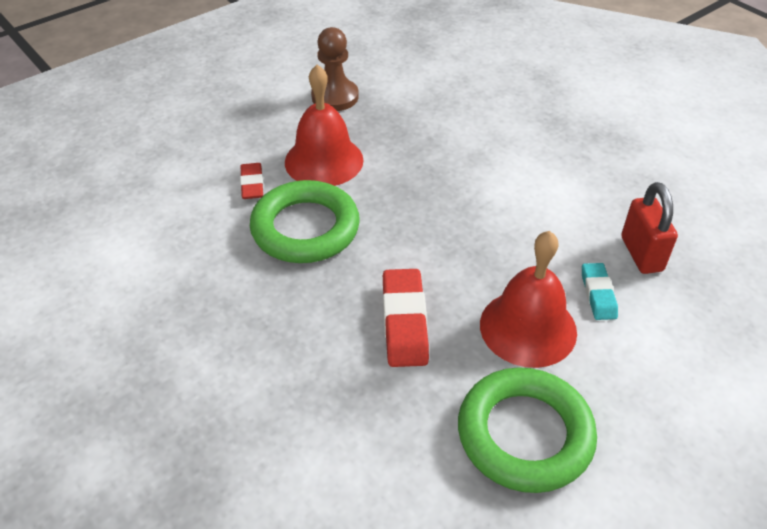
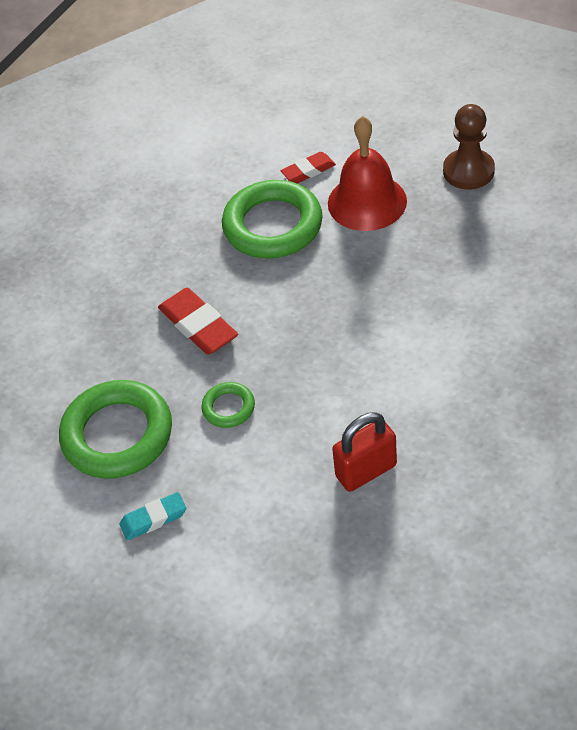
camera: 75 degrees right, 5 degrees up
(404, 322) = (198, 326): red eraser -> red eraser turned 75 degrees clockwise
(528, 328) = (228, 408): red bell -> green ring
(598, 294) = (293, 448): turquoise eraser -> turquoise eraser (153, 519)

